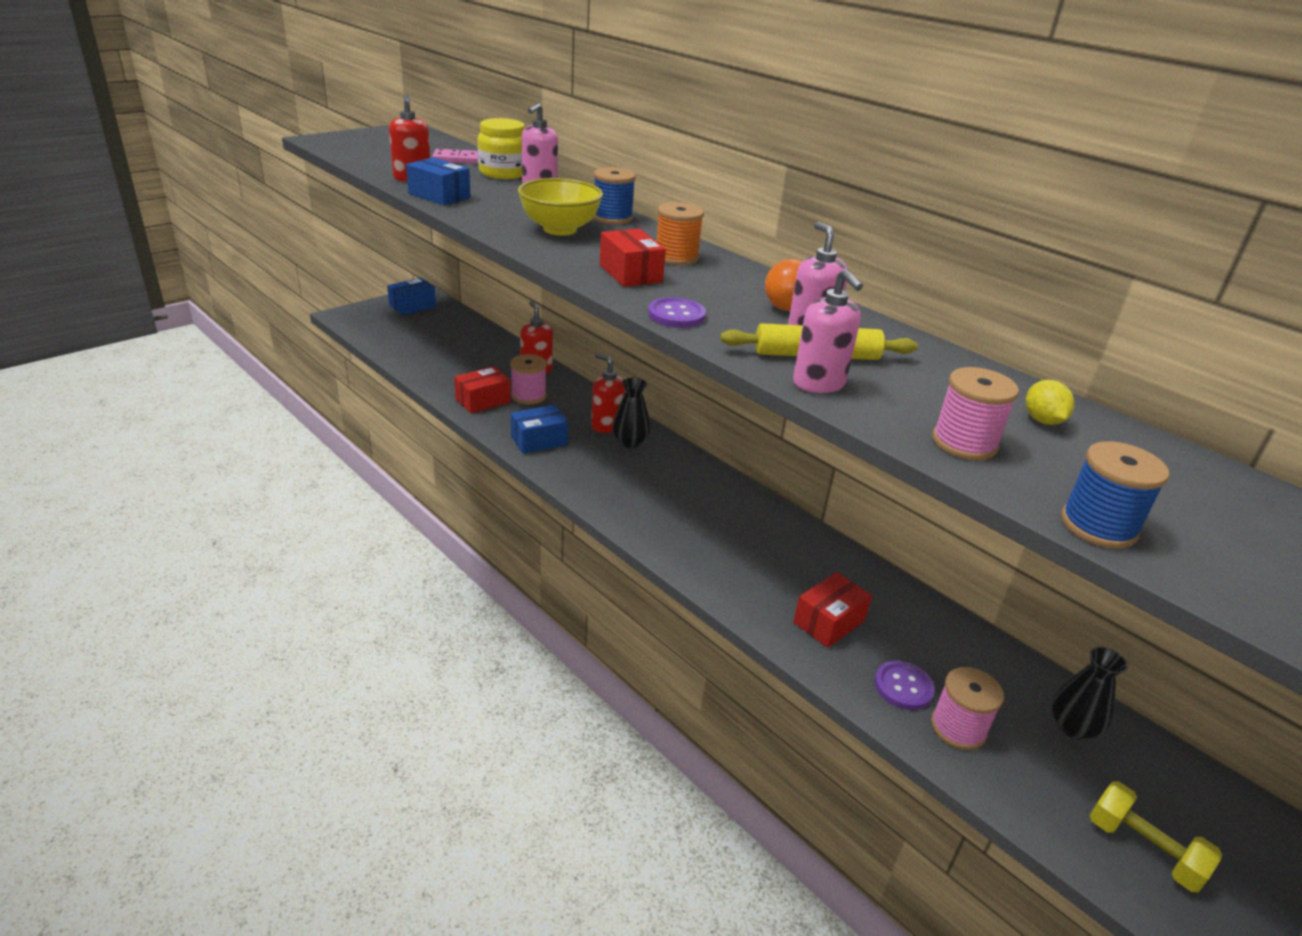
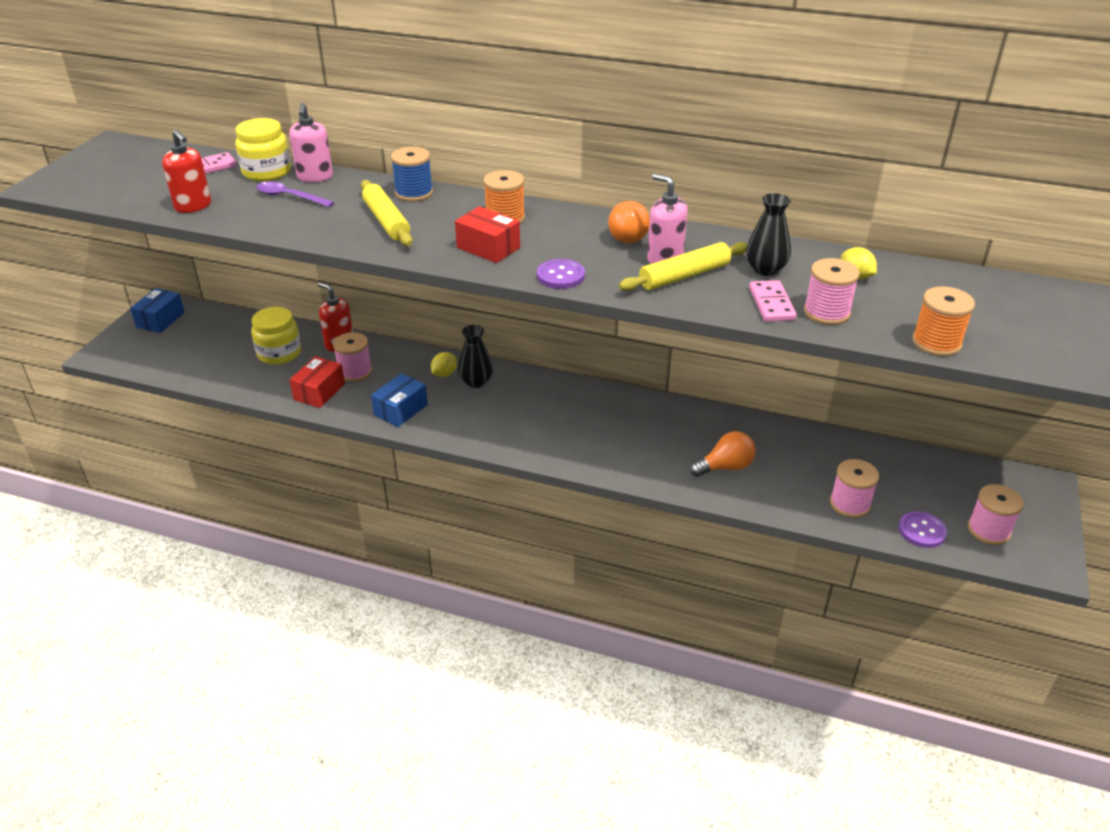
camera: 25 degrees left, 5 degrees up
(439, 196) = (242, 218): blue box -> none
(479, 360) = (279, 353): none -> yellow jar
(499, 192) = (289, 197): none -> purple spoon
(560, 229) = (386, 221): yellow bowl -> yellow rolling pin
(606, 425) = (444, 374): red soap dispenser -> yellow lemon
(819, 383) = (706, 300): pink soap dispenser -> none
(828, 621) = (725, 467): red box -> orange light bulb
(898, 412) = (771, 304): none -> pink domino
(903, 687) = (801, 492): purple button -> purple button (922, 531)
(1072, 727) = (912, 472): black vase -> black vase (765, 269)
(1098, 526) = (936, 343): blue spool -> orange spool
(1143, 849) = (988, 530): yellow dumbbell -> pink spool

